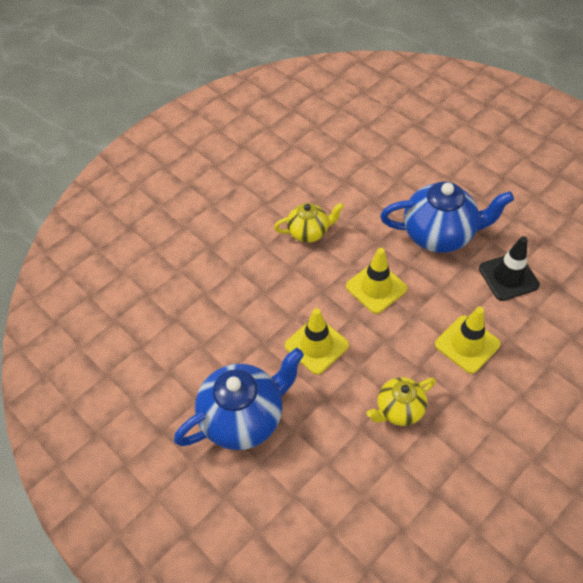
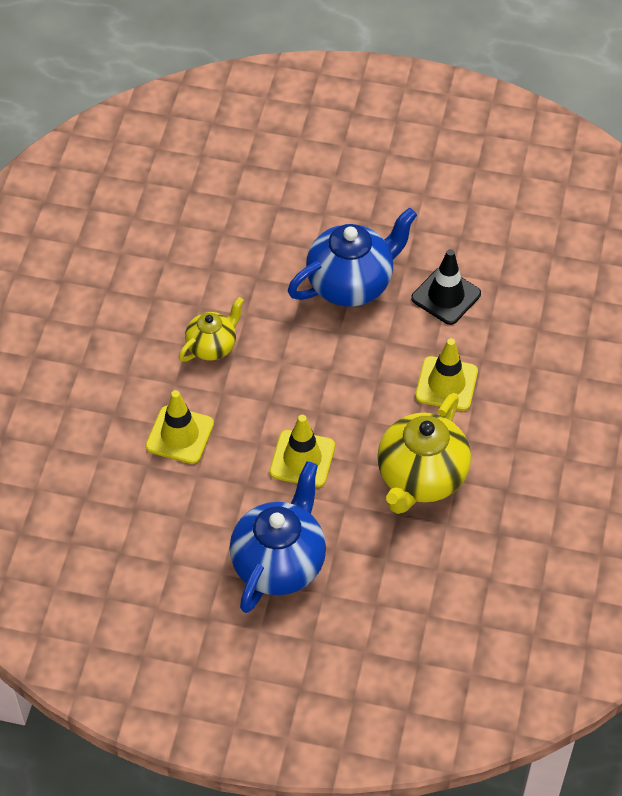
camera: 35 degrees left, 0 degrees up
(376, 287) = (323, 371): yellow traffic cone -> yellow traffic cone (180, 435)
(399, 409) = (421, 478): yellow teapot -> yellow teapot, size x1.74

